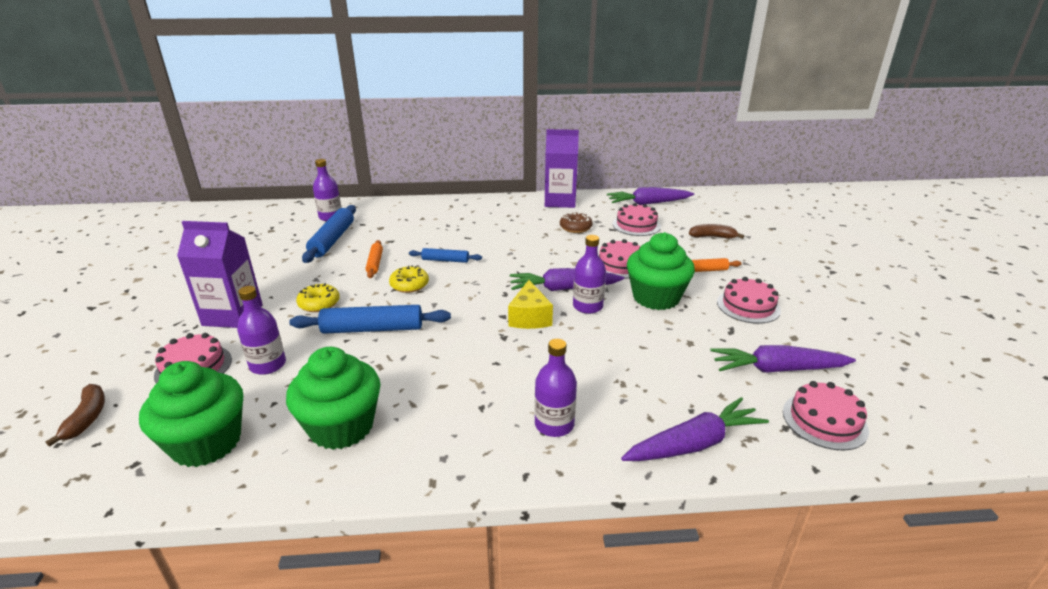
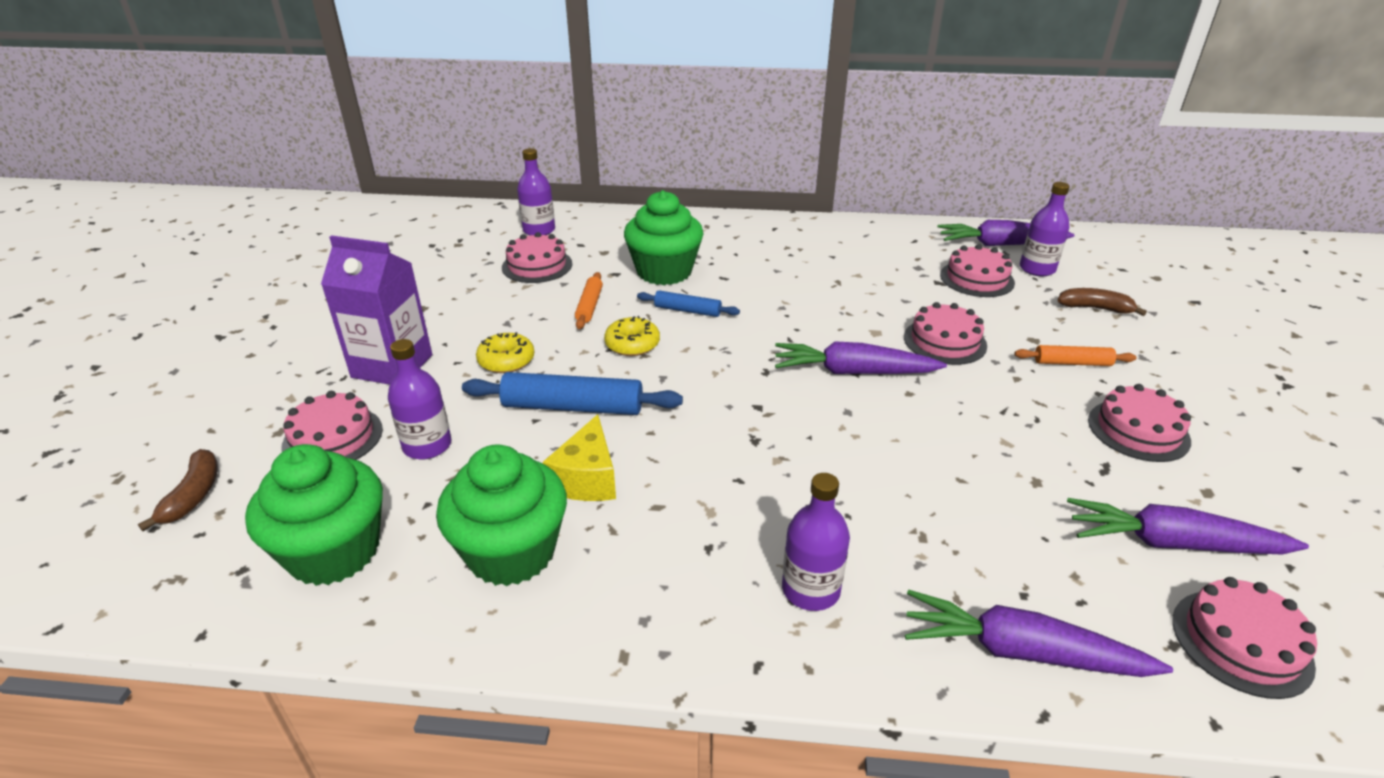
camera: 10 degrees right, 5 degrees up
(332, 240) = (537, 265): blue rolling pin -> pink cake
(529, 317) = (797, 413): yellow cheese -> yellow cheese (587, 479)
(560, 201) = (865, 231): purple carton -> none
(575, 228) = (883, 275): brown donut -> none
(587, 306) = (885, 404): purple bottle -> purple bottle (1037, 269)
(656, 297) = (992, 401): green cupcake -> green cupcake (664, 272)
(694, 444) = (1021, 651): purple carrot -> purple carrot turned 150 degrees counterclockwise

